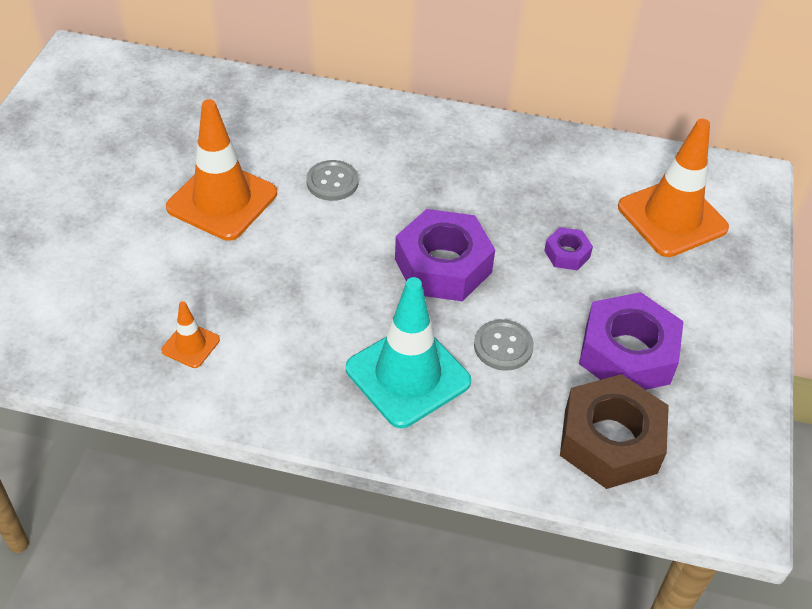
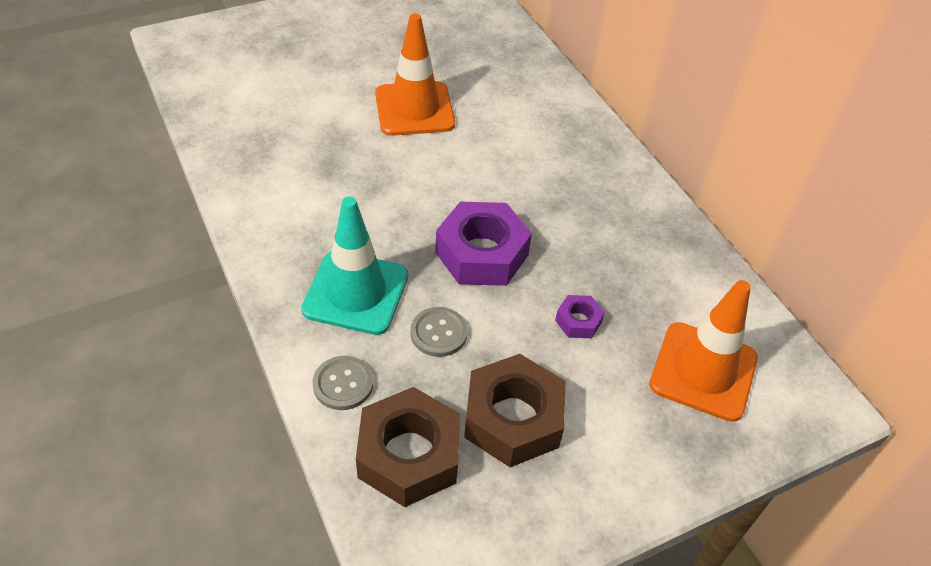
camera: 50 degrees right, 0 degrees up
(190, 345) = (275, 169): orange traffic cone -> none
(332, 182) = (495, 150): grey button -> grey button (343, 384)
(627, 353) = (513, 418): purple nut -> brown nut

